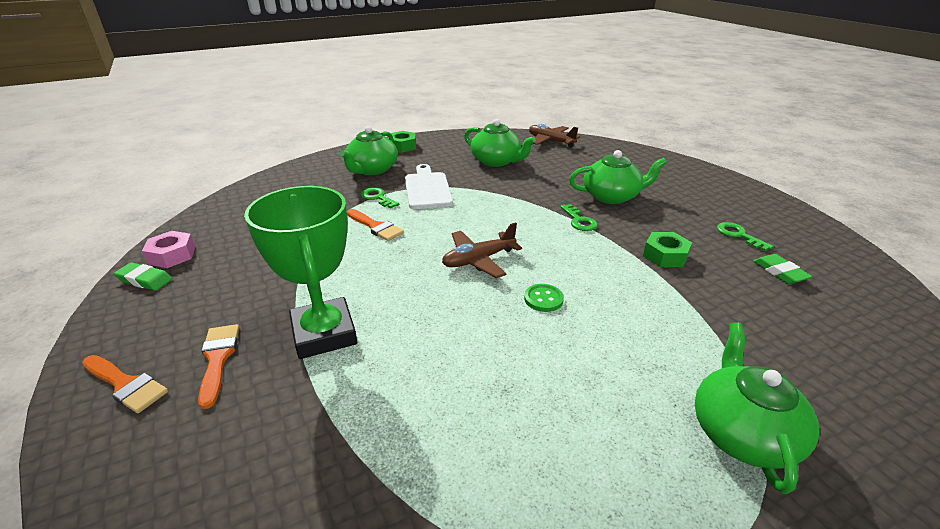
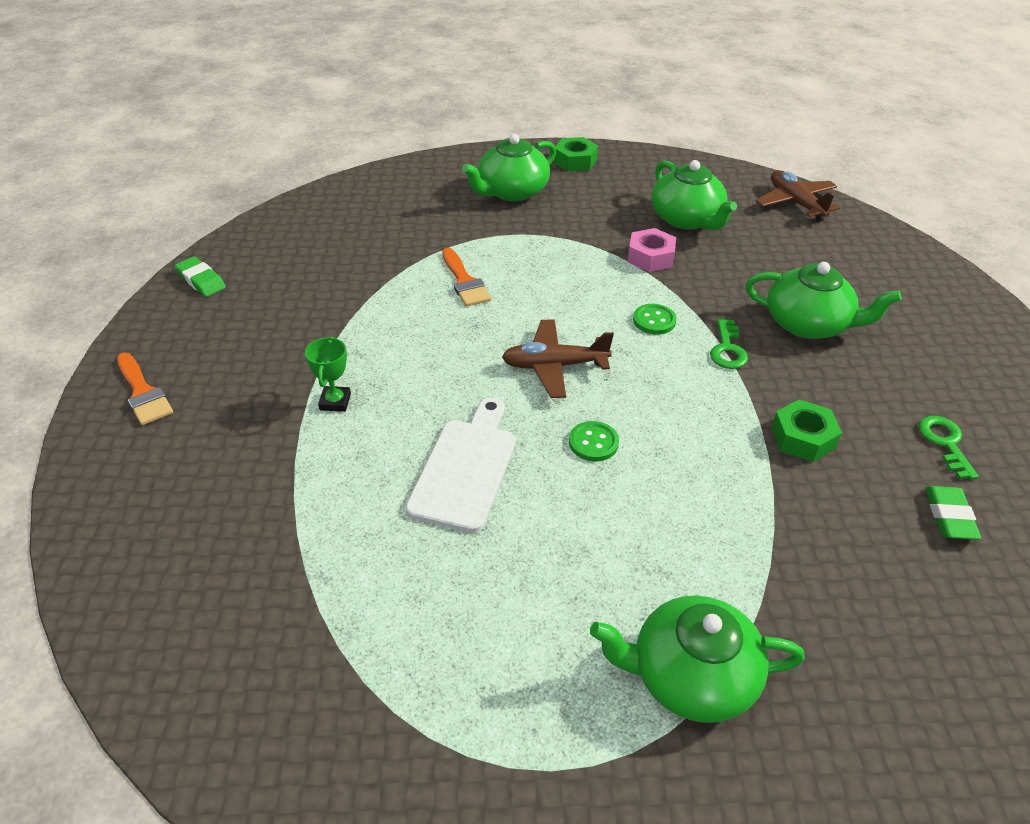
camera: 25 degrees right, 10 degrees up
(172, 255) = (237, 257): pink nut -> pink nut (650, 257)
(218, 359) = (227, 394): orange brush -> none
(324, 334) = (335, 402): green trophy -> green trophy, size x0.42
(378, 197) = (492, 238): green key -> none
(427, 189) = (562, 241): white cutting board -> white cutting board (465, 468)
(522, 217) = (654, 321): none -> green button
(742, 432) = (691, 676): green teapot -> green teapot turned 120 degrees counterclockwise

